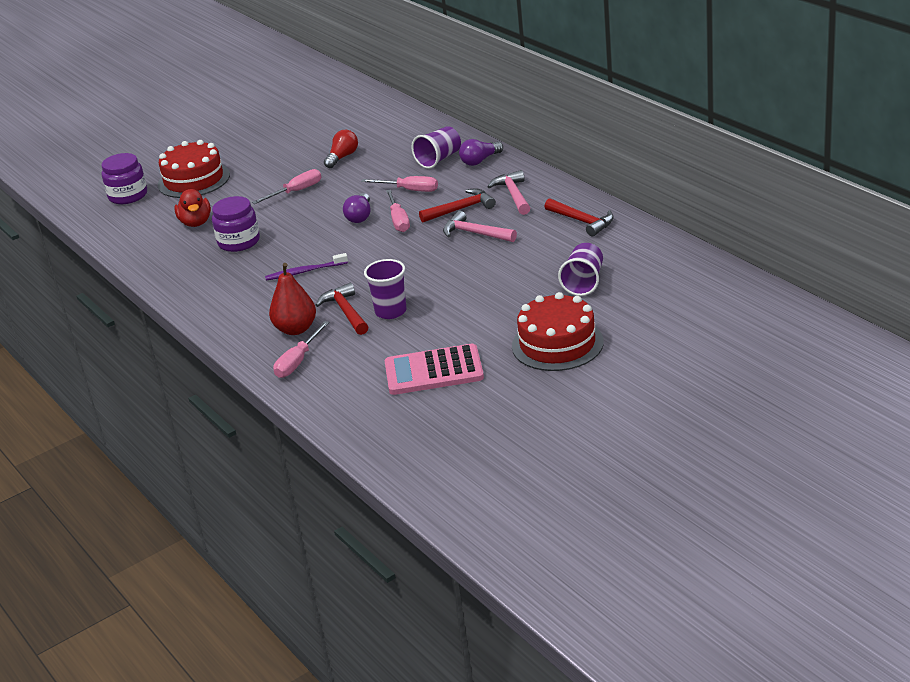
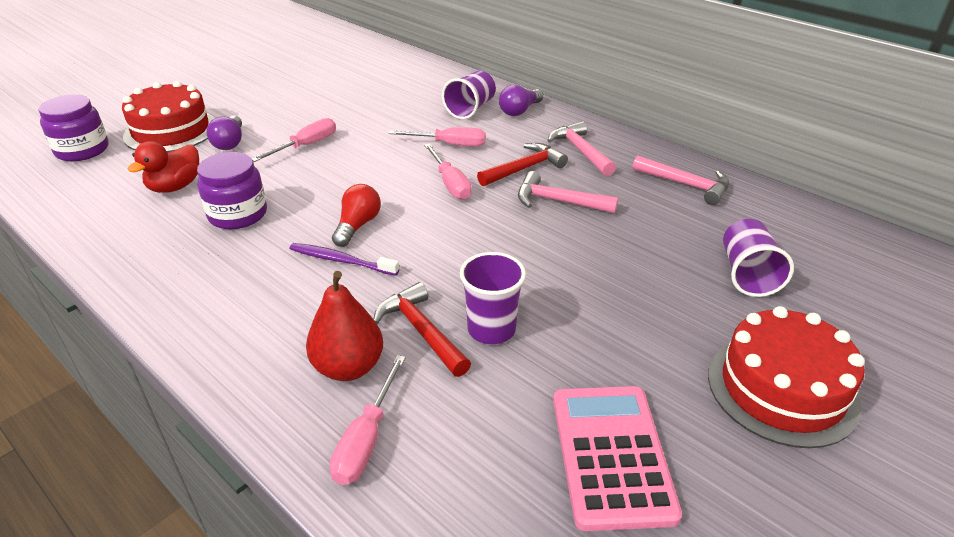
camera: 15 degrees left, 5 degrees up
(196, 223) = (175, 187): red duck -> red duck turned 60 degrees clockwise
(305, 271) = (341, 260): purple toothbrush -> purple toothbrush turned 45 degrees clockwise
(342, 157) = (354, 106): red light bulb -> red light bulb (357, 226)
(360, 216) = (397, 178): purple light bulb -> purple light bulb (230, 142)
(434, 371) = (611, 455): pink calculator -> pink calculator turned 105 degrees clockwise
(582, 221) = (686, 185): red hammer -> pink hammer

